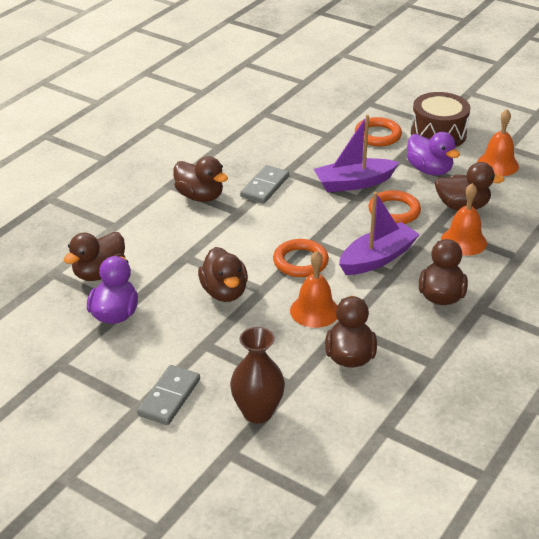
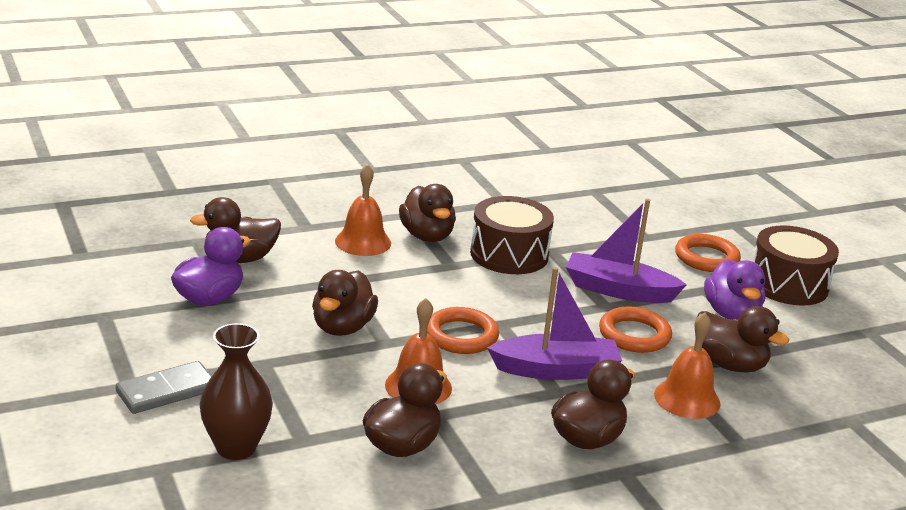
camera: 30 degrees right, 10 degrees down
(264, 187) = (509, 254): grey domino -> brown drum
(497, 164) = (832, 342): orange bell -> orange bell (363, 242)

